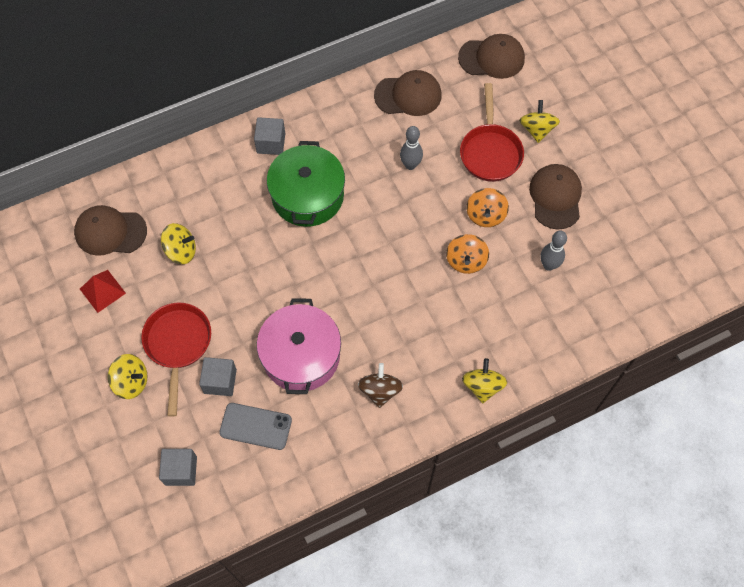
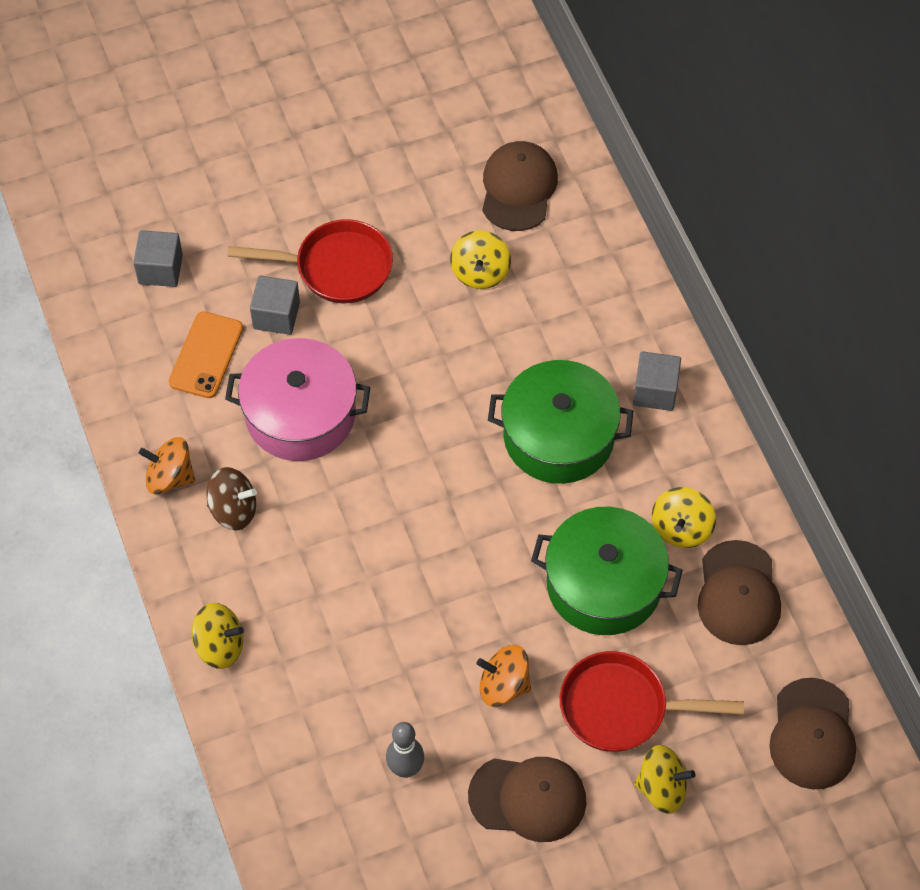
camera: 95 degrees right, 5 degrees down
(102, 291) = (428, 181): red pyramid -> none
(131, 382) = (290, 215): yellow spinning top -> yellow spinning top (681, 528)
(255, 426) = (206, 355): grey phone -> orange phone
(410, 165) = (604, 584): grey bowling pin -> green pot
(466, 261) = (425, 647): orange spinning top -> orange spinning top (170, 477)

